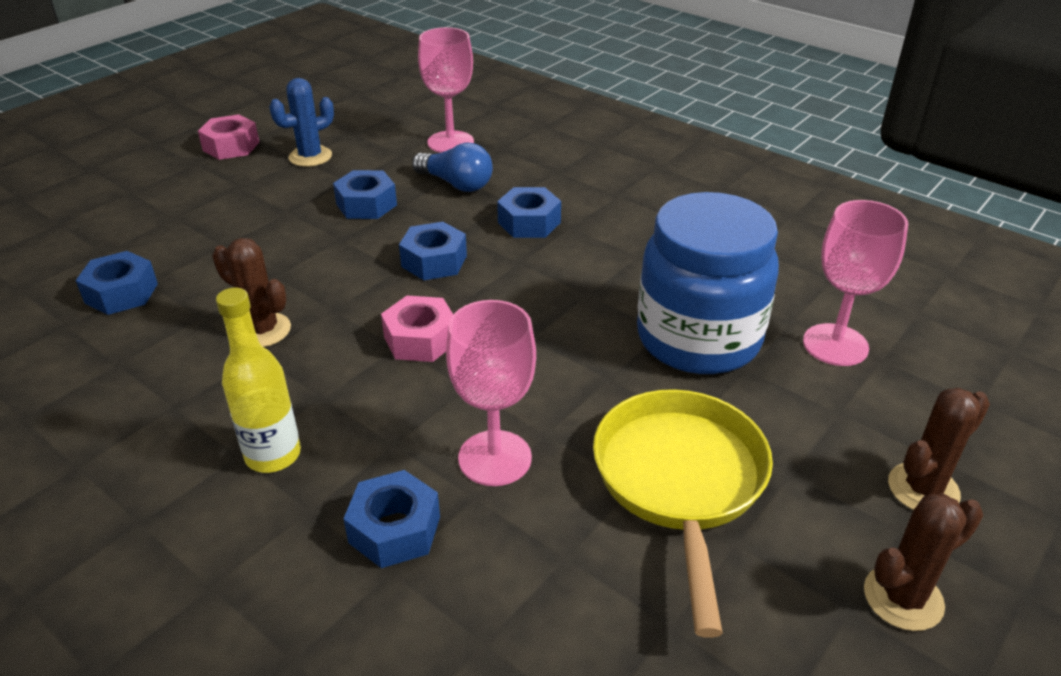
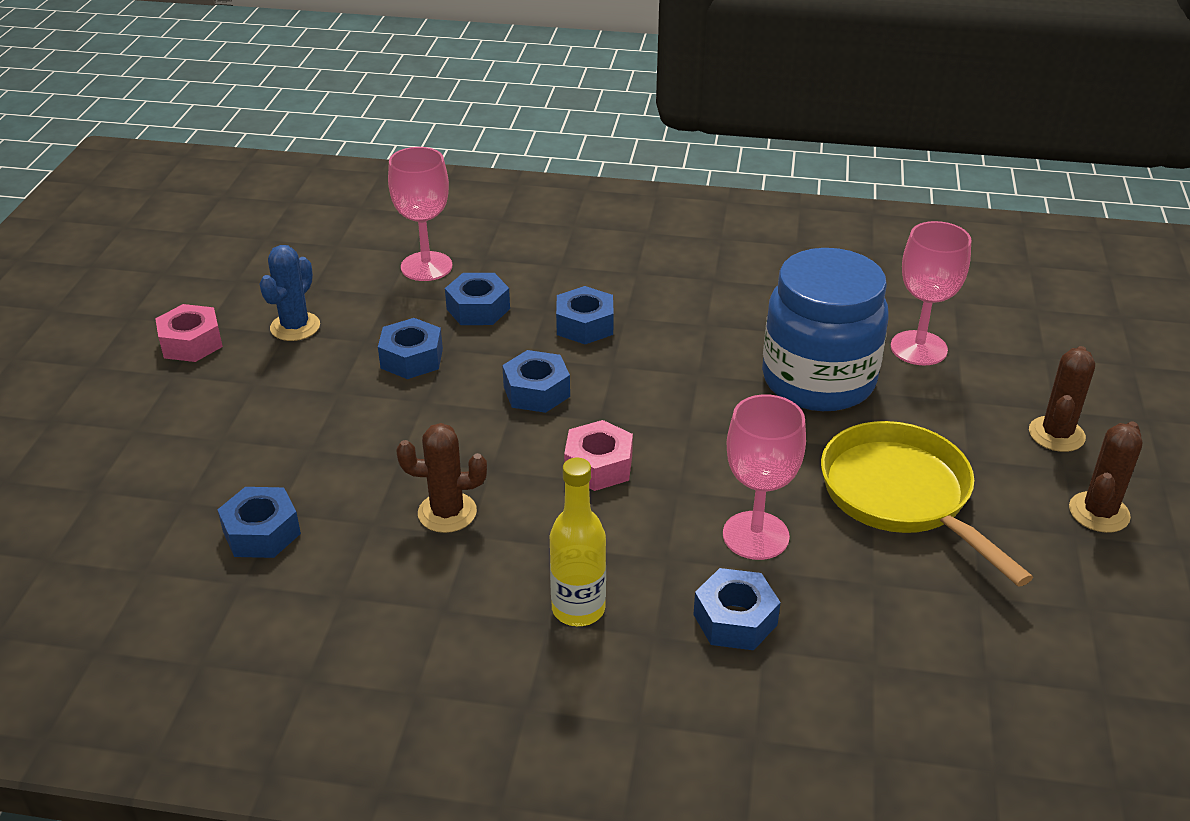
camera: 30 degrees left, 0 degrees up
(456, 184) = (478, 309): blue light bulb -> blue nut

